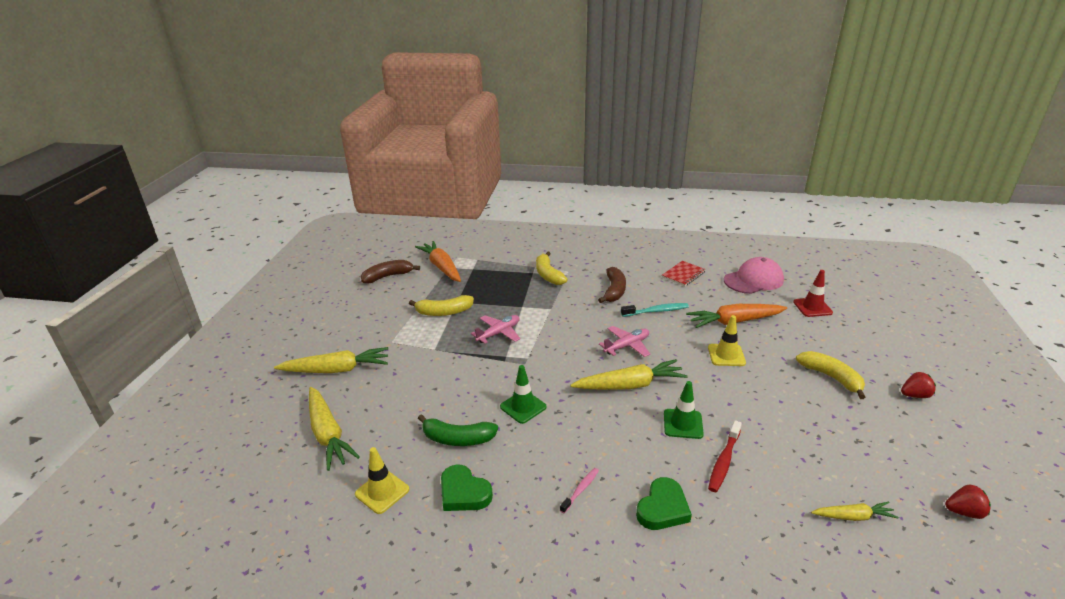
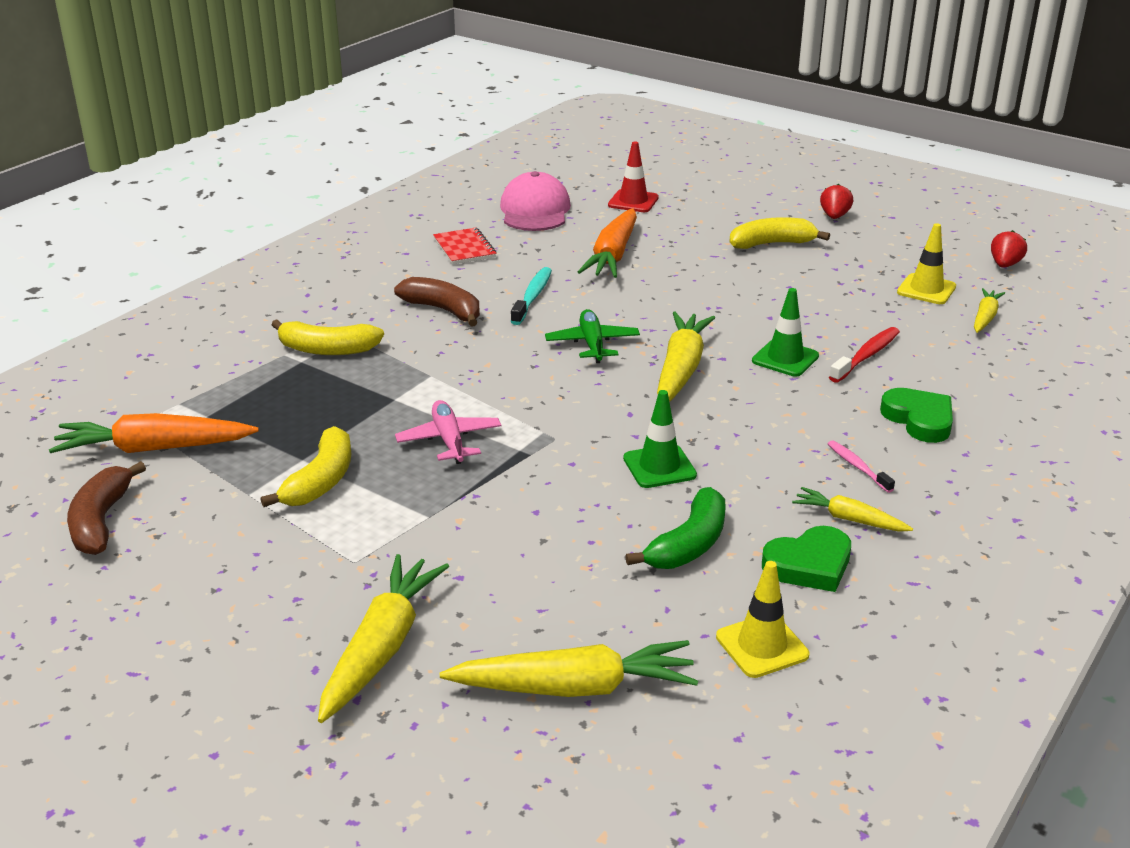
camera: 65 degrees left, 0 degrees up
(520, 499) = (849, 519): none -> yellow carrot
(627, 346) = (592, 344): pink plane -> green plane
(724, 461) = (866, 356): red toothbrush -> red toothbrush turned 105 degrees counterclockwise
(726, 355) = (677, 285): yellow traffic cone -> yellow traffic cone (926, 289)

